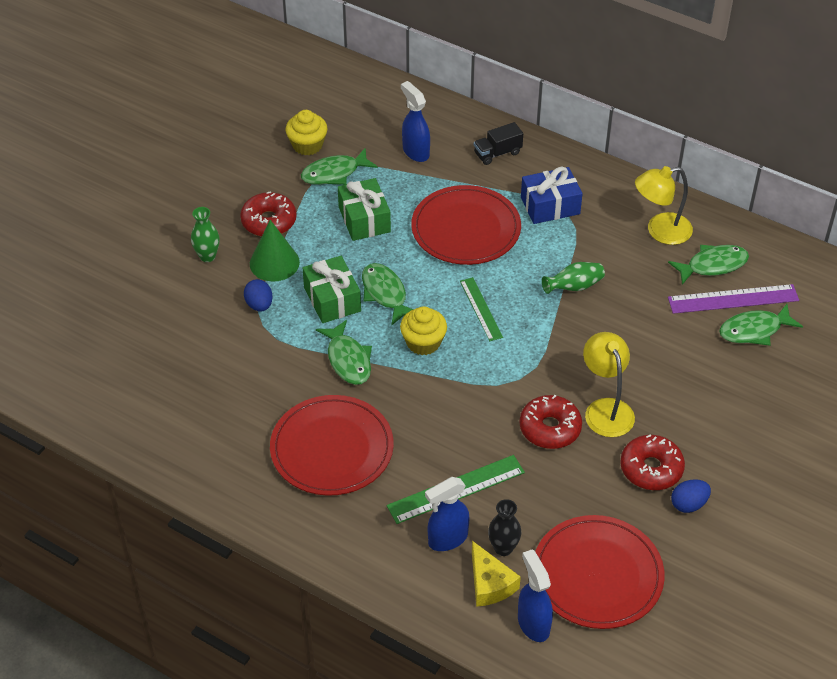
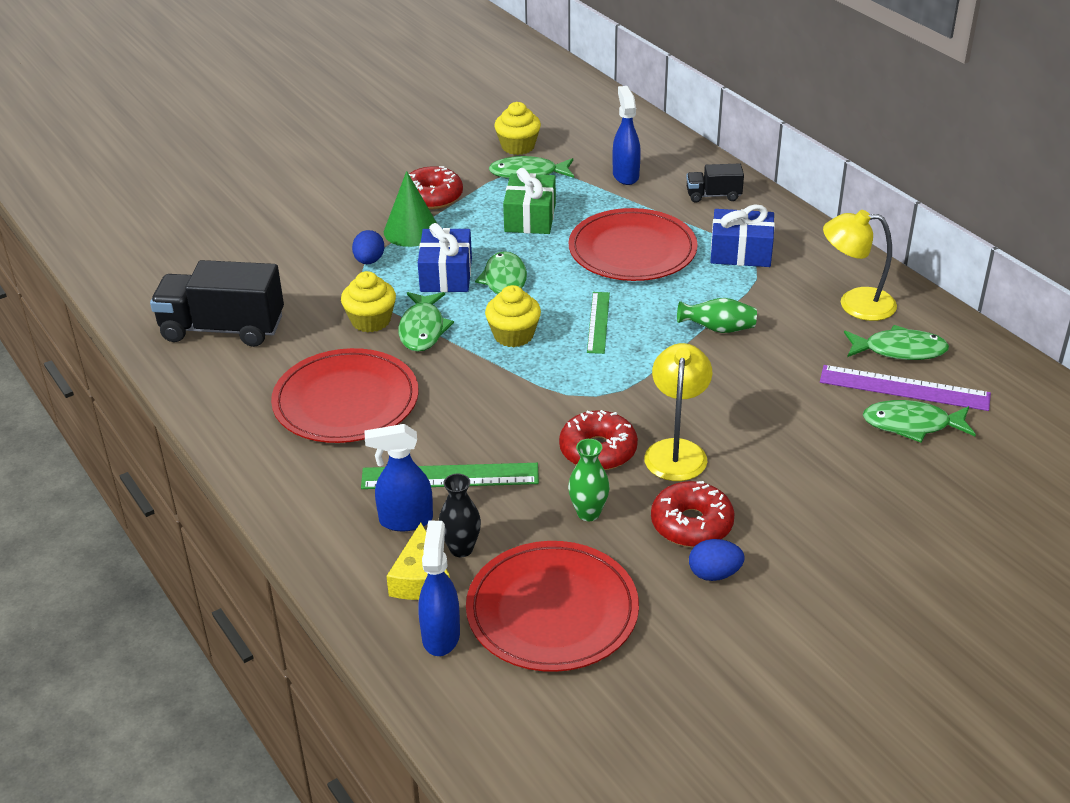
camera: 25 degrees right, 10 degrees down
(182, 412) = (223, 329): none -> black truck
(207, 256) = (350, 210): green vase -> green vase (588, 513)
(300, 365) = (371, 321): none -> yellow cupcake
(332, 299) = (446, 274): green gift -> blue gift

